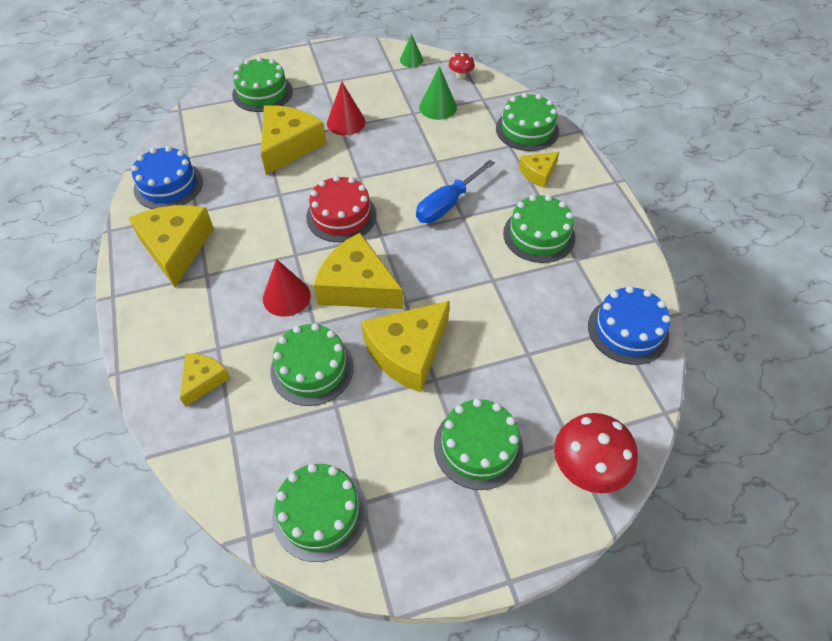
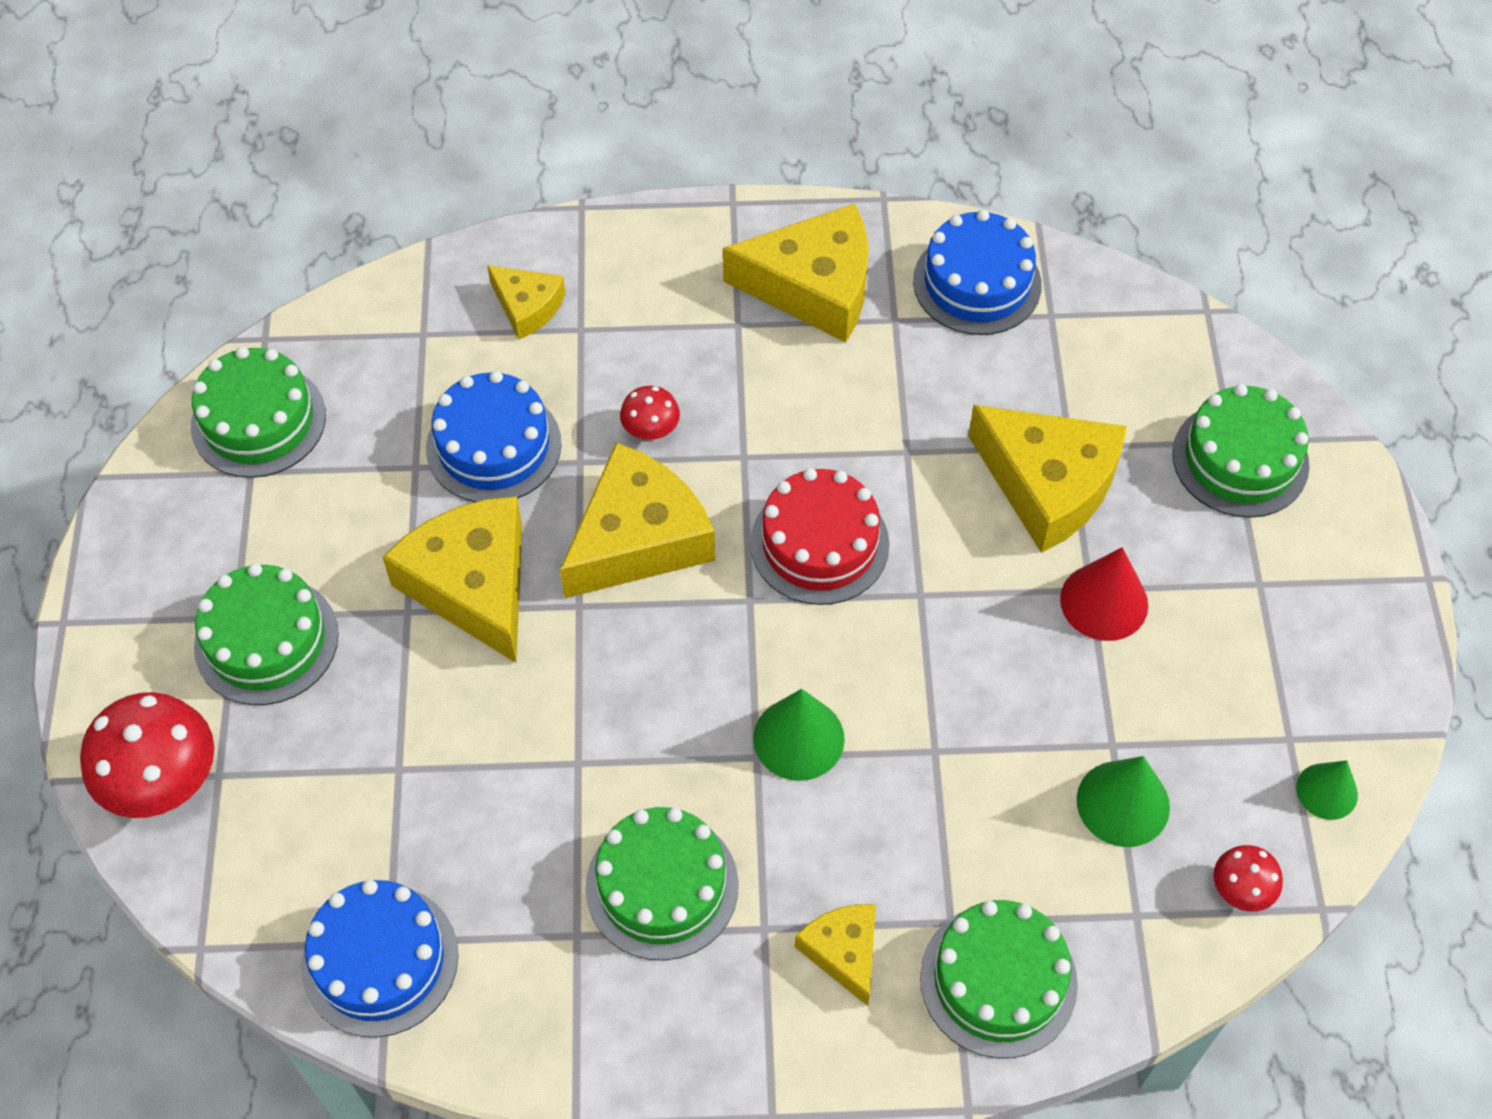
camera: 105 degrees right, 5 degrees up
(286, 297) = (651, 430): red cone -> red mushroom
(312, 369) = (493, 446): green cake -> blue cake
(447, 204) = (798, 738): blue screwdriver -> green cone

